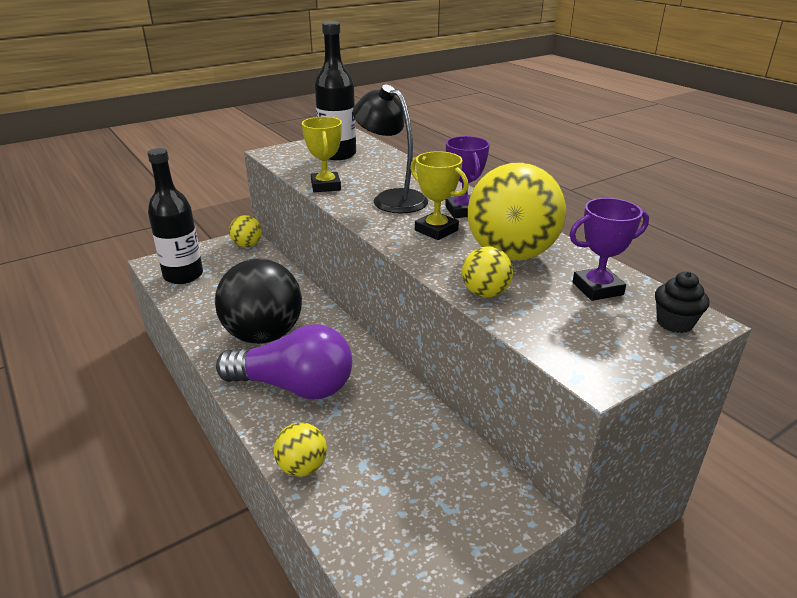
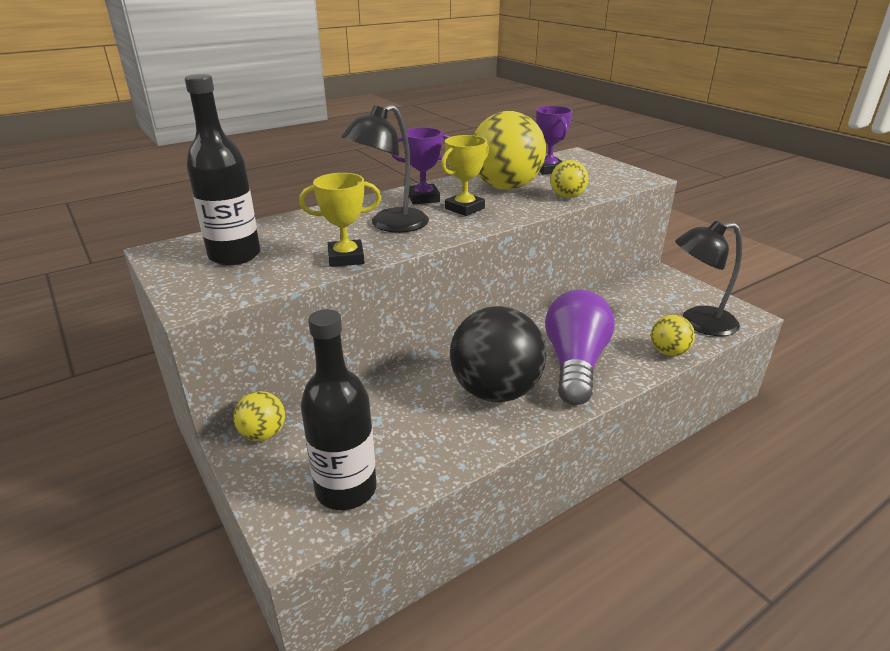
camera: 90 degrees left, 0 degrees up
(369, 519) = (698, 323): none -> black lamp
(674, 323) = (582, 158): black cupcake -> none

